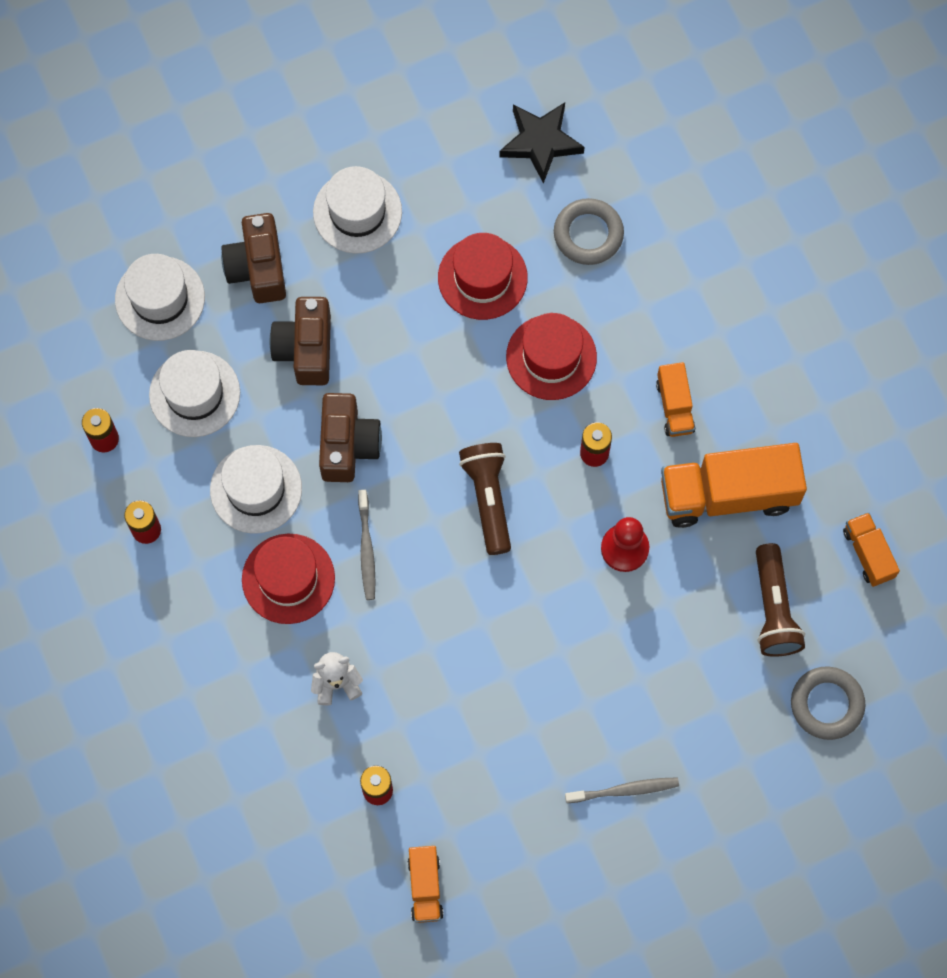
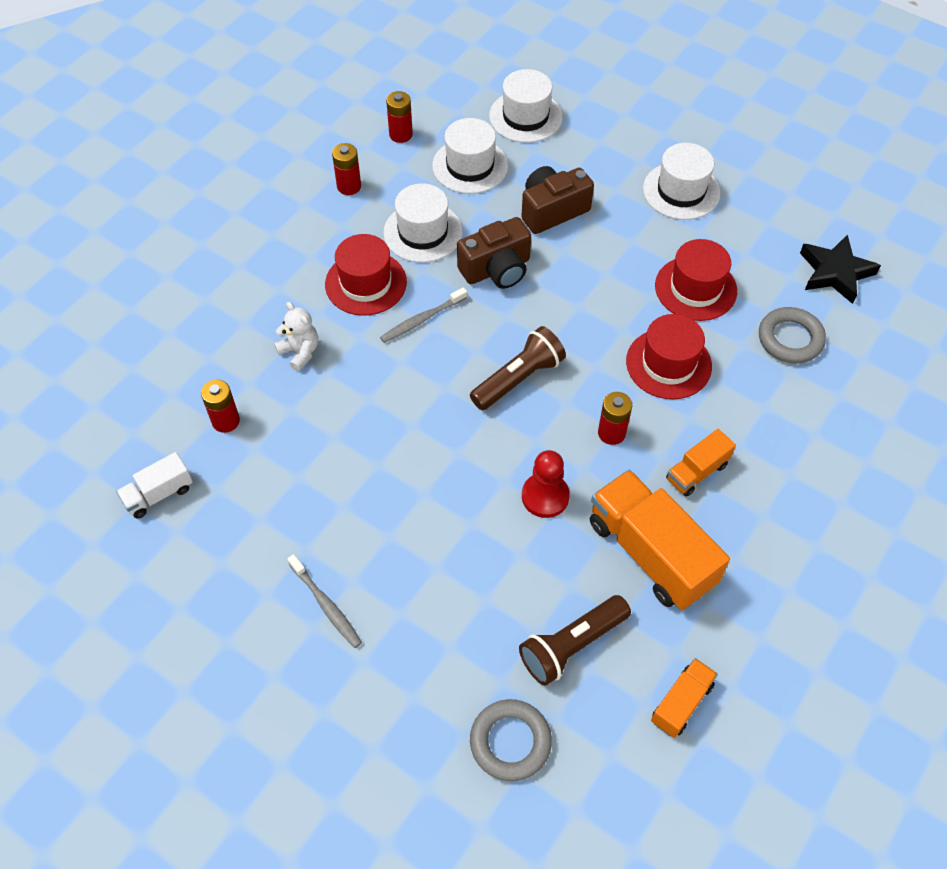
camera: 60 degrees right, 15 degrees down
(258, 268) = (591, 156): brown camera -> none
(425, 887) = (158, 494): orange truck -> white truck

